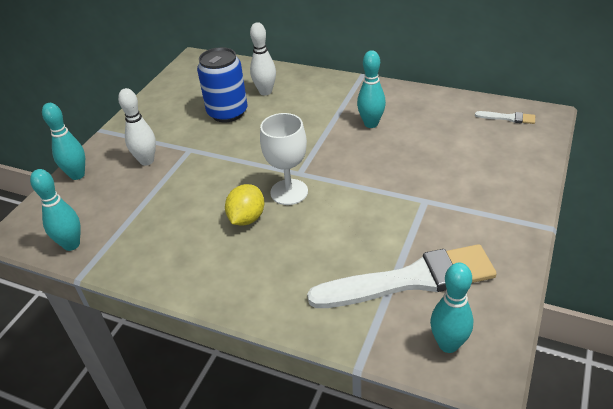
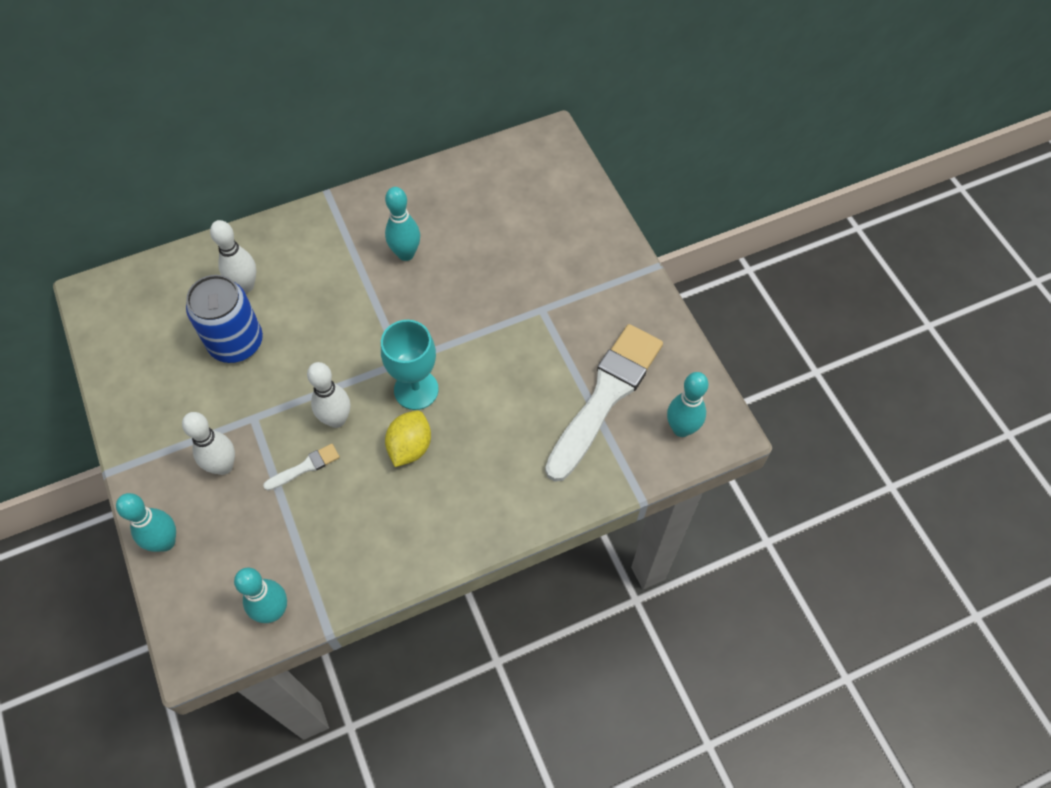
camera: 50 degrees left, 20 degrees up
(227, 177) = (336, 419): none -> white bowling pin
(247, 218) = (410, 447): yellow lemon -> yellow lemon turned 45 degrees clockwise
(289, 192) = (416, 390): white goblet -> turquoise goblet
(508, 118) = (523, 162): white brush -> white brush (305, 467)

